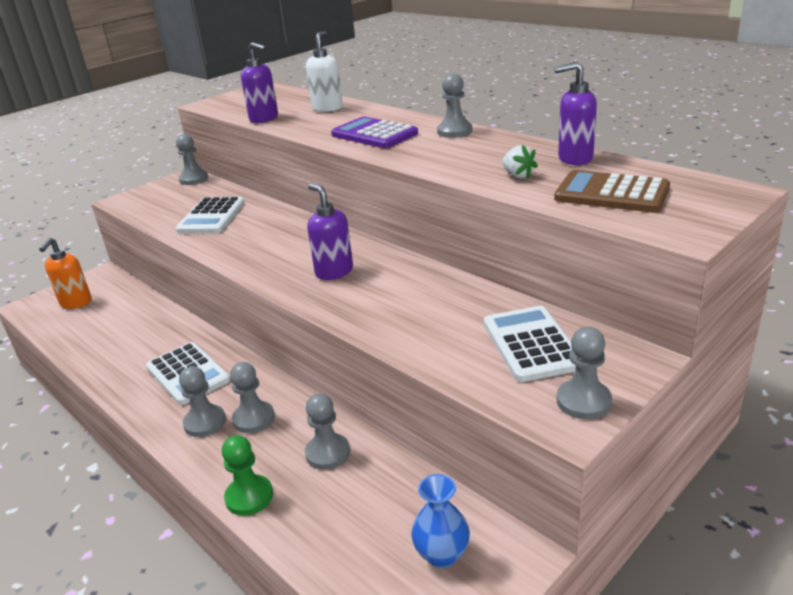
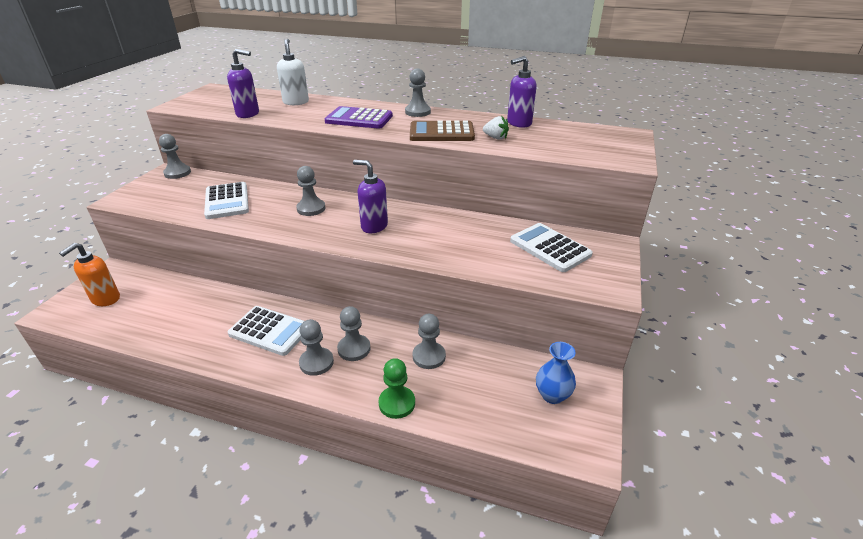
camera: 30 degrees left, 5 degrees up
(76, 303) = (105, 299): orange soap dispenser -> orange soap dispenser turned 45 degrees clockwise
(583, 401) = (608, 275): grey pawn -> grey pawn (311, 208)
(611, 193) = (565, 143): brown calculator -> brown calculator (441, 133)

